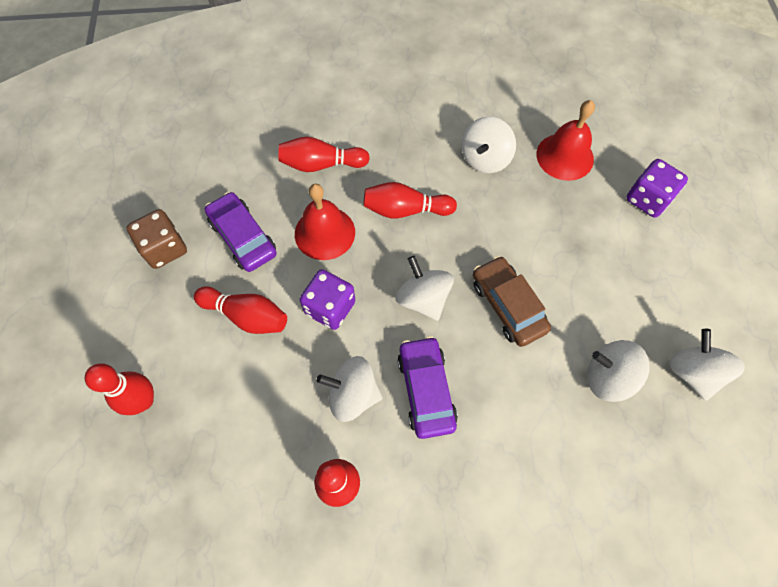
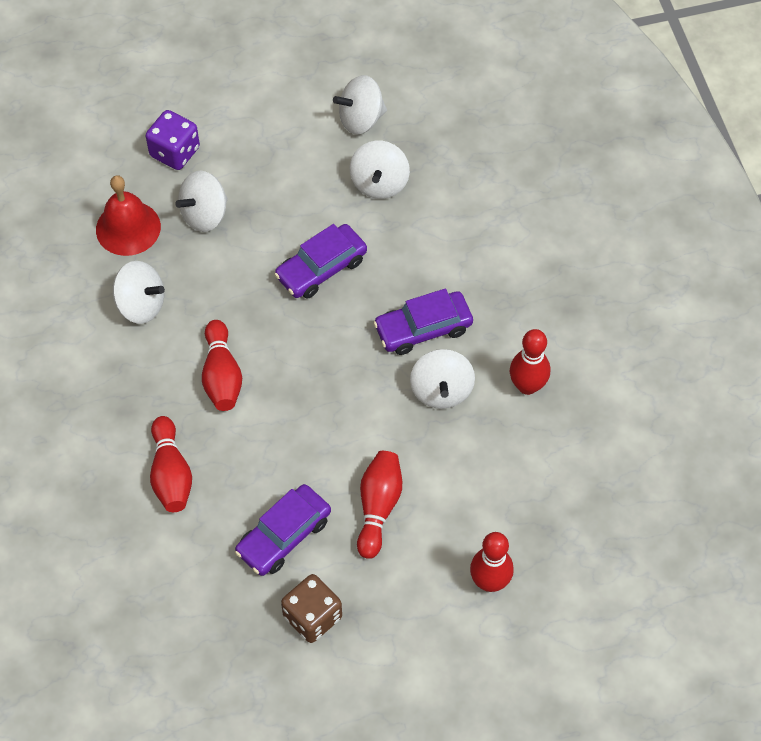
camera: 100 degrees left, 5 degrees down
(324, 233) = (264, 451): red bell -> none
(330, 308) = (354, 428): purple dice -> none
(423, 298) = (327, 344): white spinning top -> white spinning top (204, 214)
(508, 305) = (321, 268): brown car -> purple car

